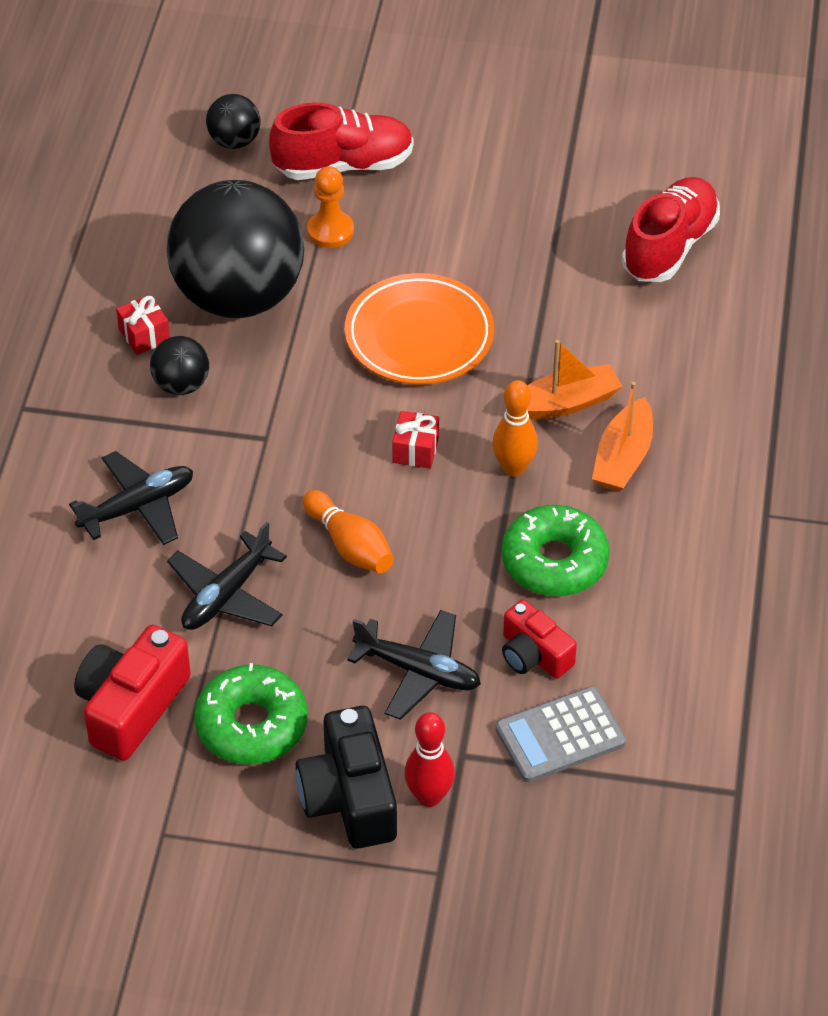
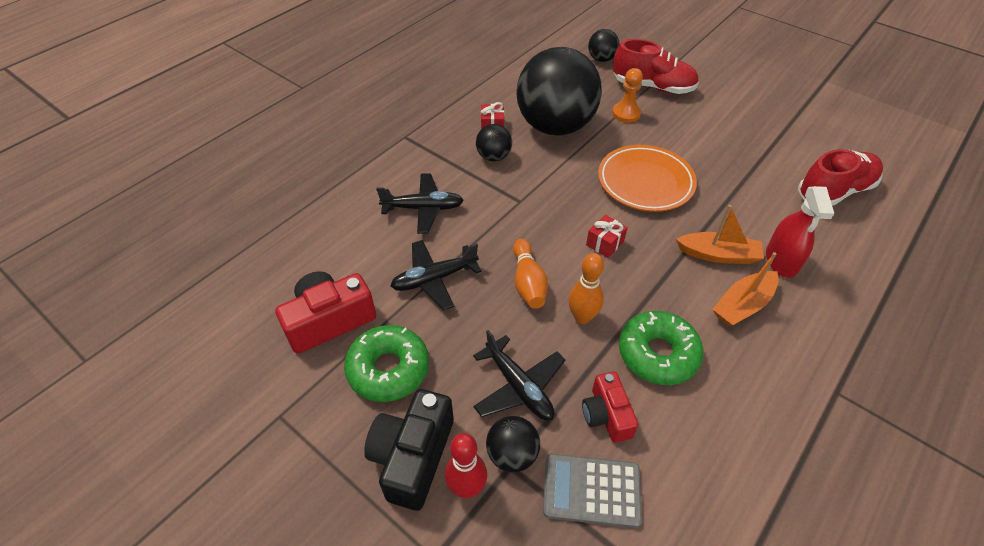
camera: 30 degrees right, 0 degrees up
(456, 742) = (512, 454): none -> black ball
(514, 468) = (662, 280): orange bowling pin -> orange bowling pin (582, 317)
(643, 378) = (781, 261): none -> red spray bottle

